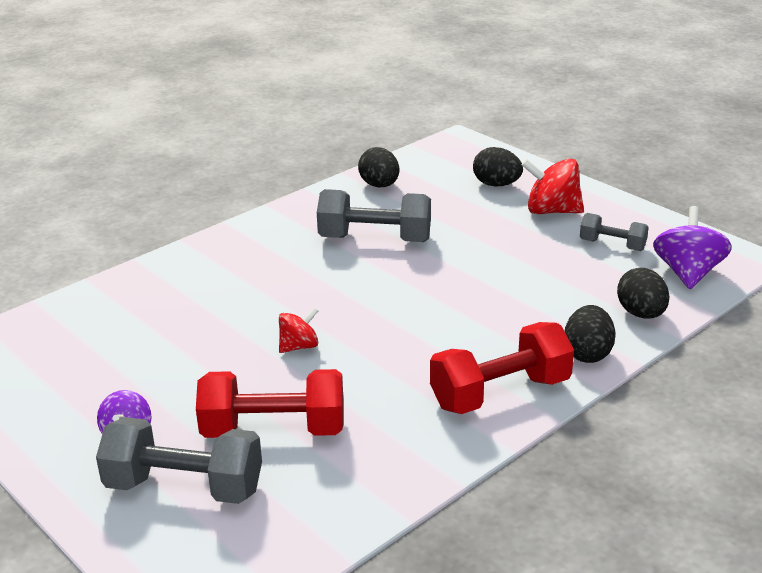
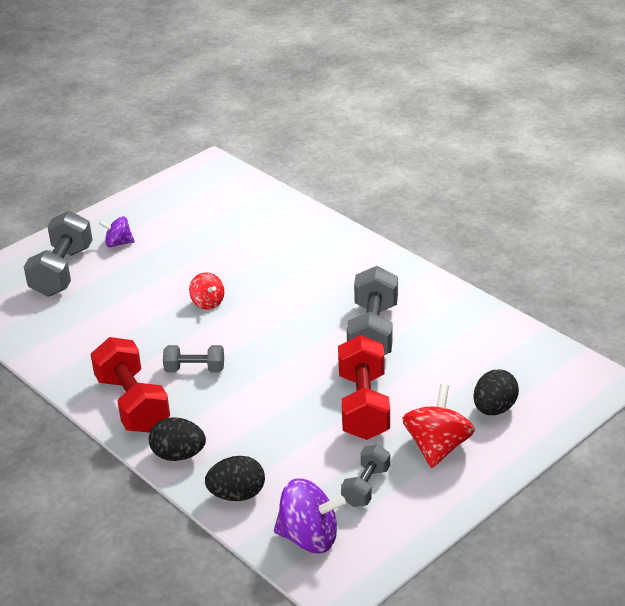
camera: 90 degrees right, 5 degrees up
(274, 430) = (110, 300): red dumbbell -> red dumbbell (363, 406)
(379, 185) = (481, 330): black egg -> none
(434, 350) = (195, 369): none -> grey dumbbell

